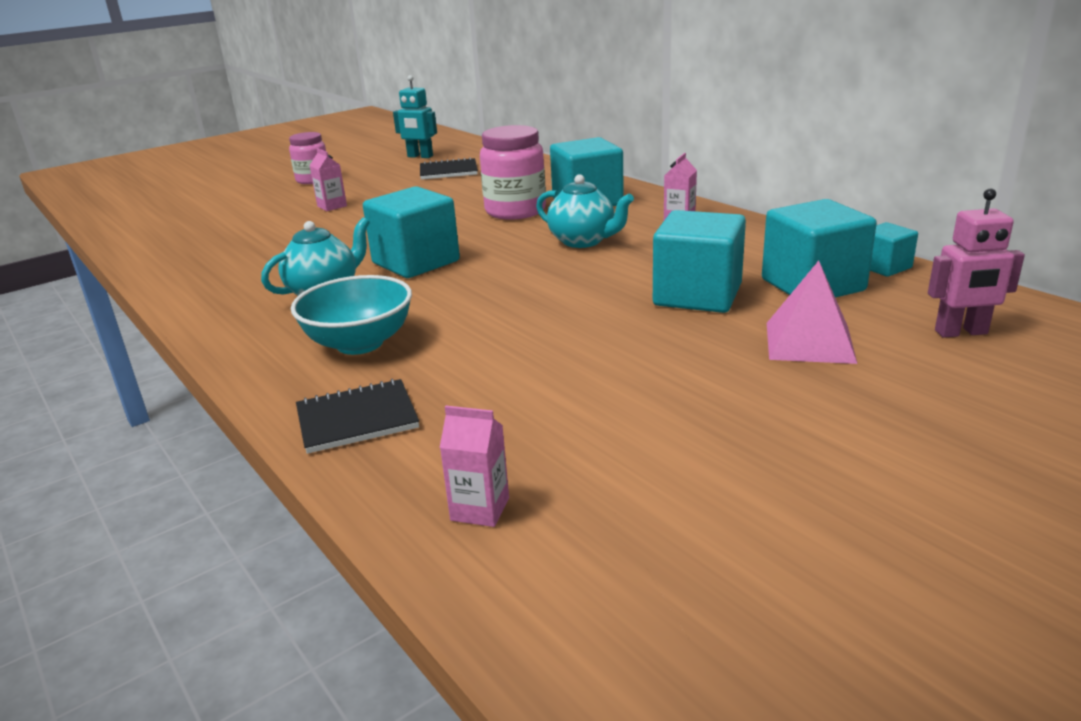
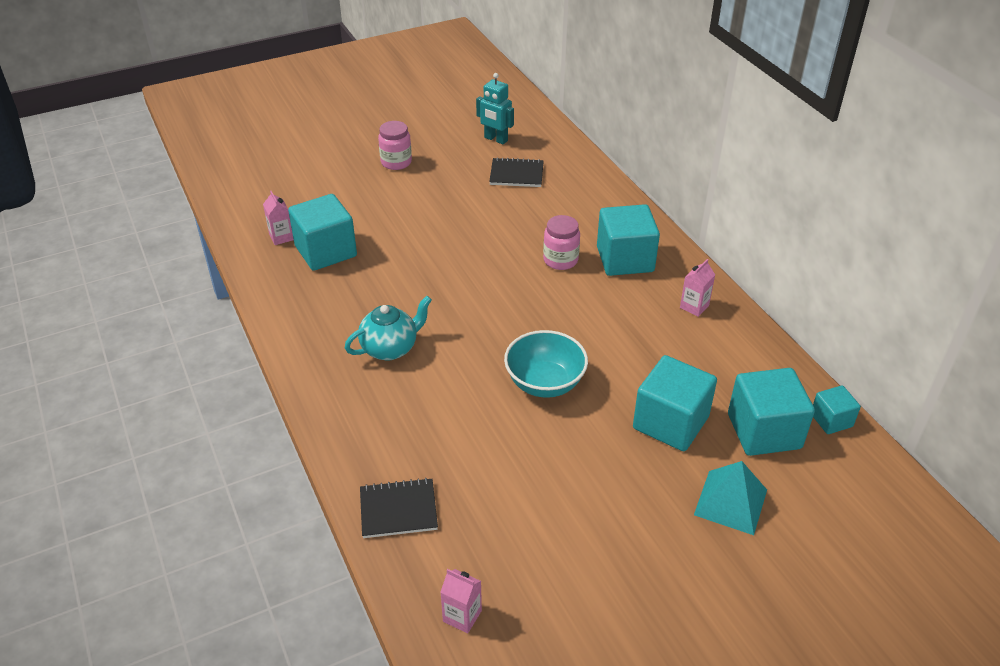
camera: 10 degrees right, 15 degrees up
(332, 206) = (408, 214): pink carton -> pink carton (281, 237)
(360, 343) = (409, 423): turquoise bowl -> turquoise bowl (545, 383)
(416, 262) = (465, 322): turquoise cube -> turquoise cube (326, 251)
(515, 211) = (560, 260): pink jar -> pink jar, size x0.66
(583, 241) = (604, 323): turquoise teapot -> none
(809, 342) = (731, 502): pink pyramid -> turquoise pyramid
(961, 332) = (846, 518): pink robot -> none

